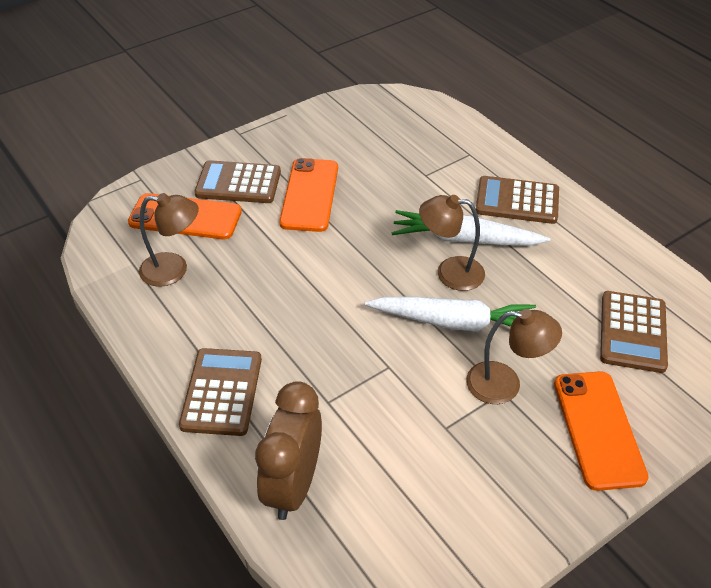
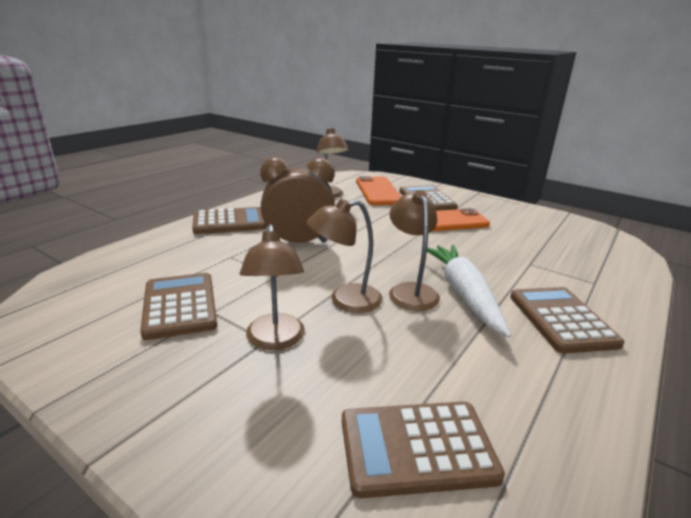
camera: 70 degrees right, 20 degrees down
(293, 485) = (148, 254): brown clock -> brown clock (298, 242)
(428, 454) = (180, 306): none -> brown calculator
(453, 322) = (345, 300): white carrot -> brown lamp
(598, 429) = (225, 423): orange phone -> none

